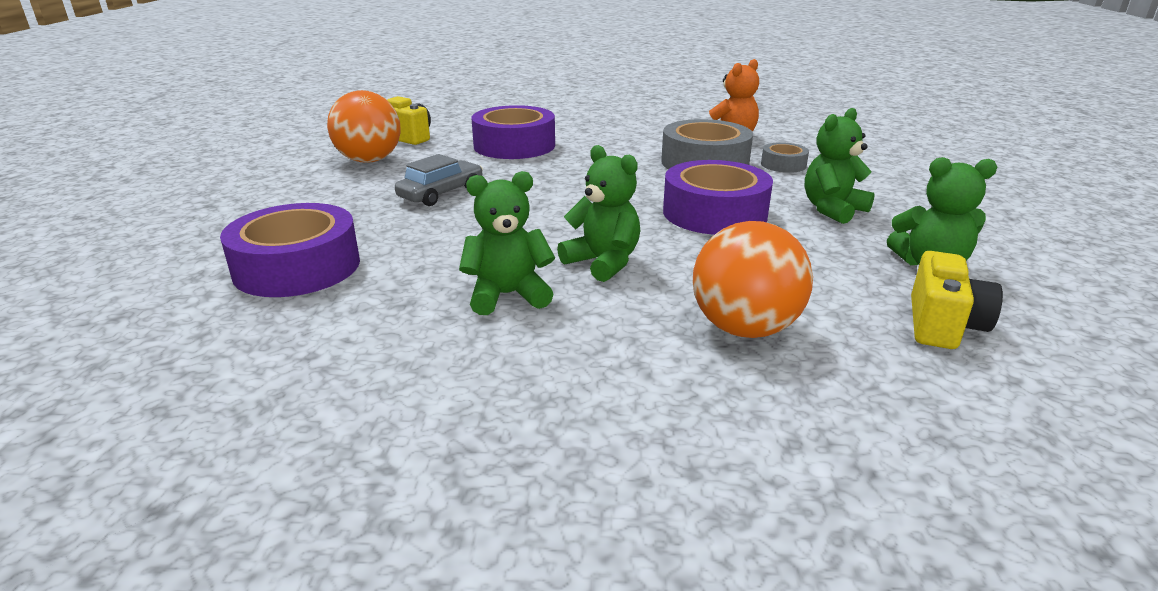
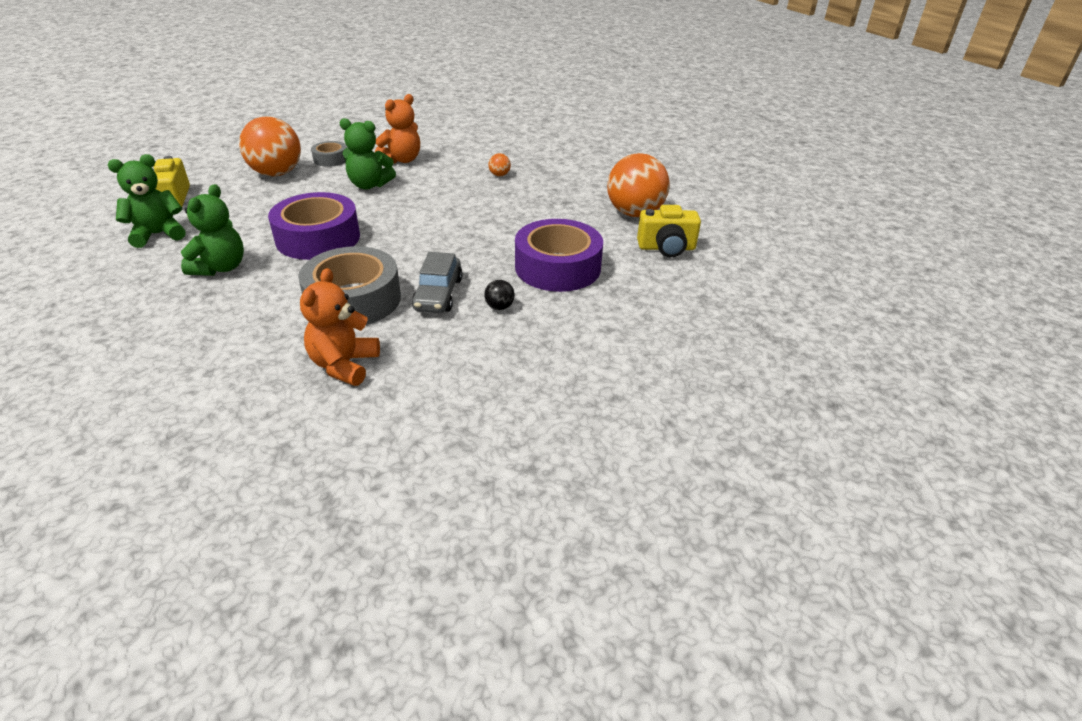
camera: 145 degrees right, 10 degrees up
(297, 267) = (519, 146): purple tape -> none
(414, 230) = (499, 175): none -> orange ball
(441, 193) = (528, 201): grey car -> grey car (438, 294)
(508, 295) = (402, 160): green teddy bear -> orange teddy bear
(594, 138) = (499, 307): none -> black ball
(783, 165) = (268, 322): grey tape -> grey tape (331, 159)

